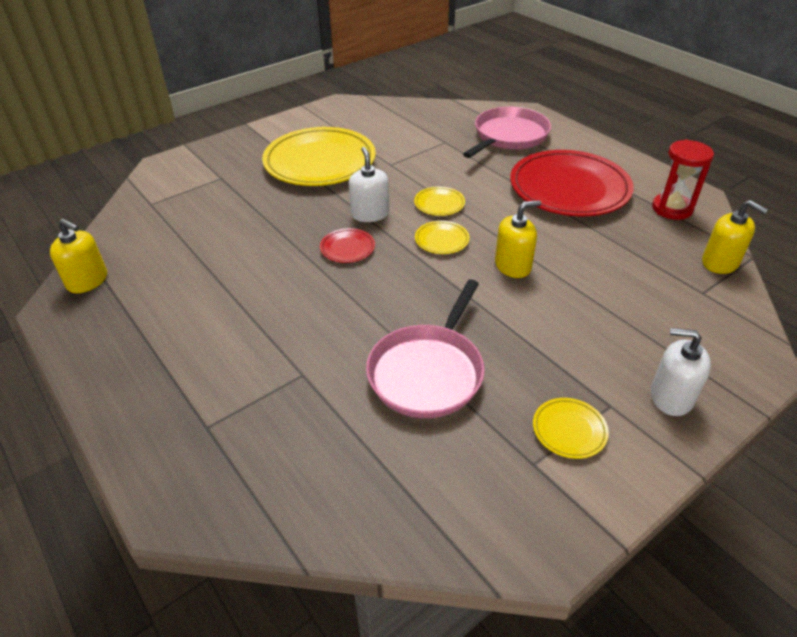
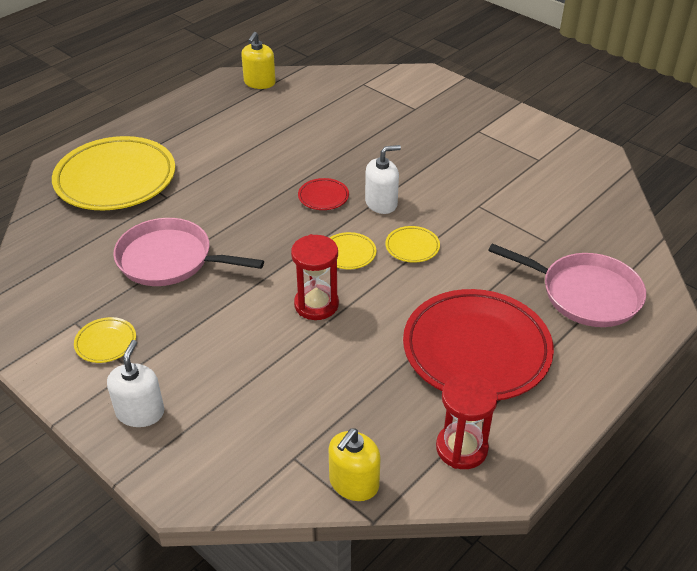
camera: 80 degrees right, 0 degrees up
(320, 162) = (463, 159): yellow plate -> yellow plate (115, 179)
(513, 266) = (316, 304): yellow soap dispenser -> red hourglass

